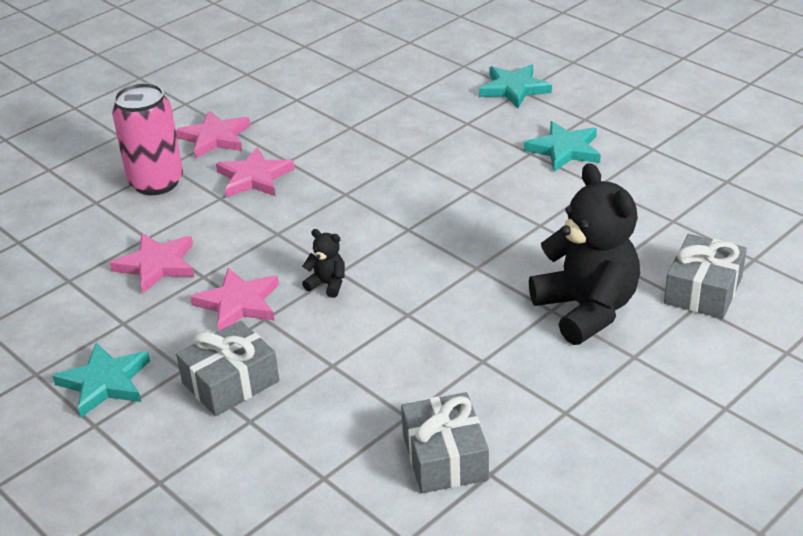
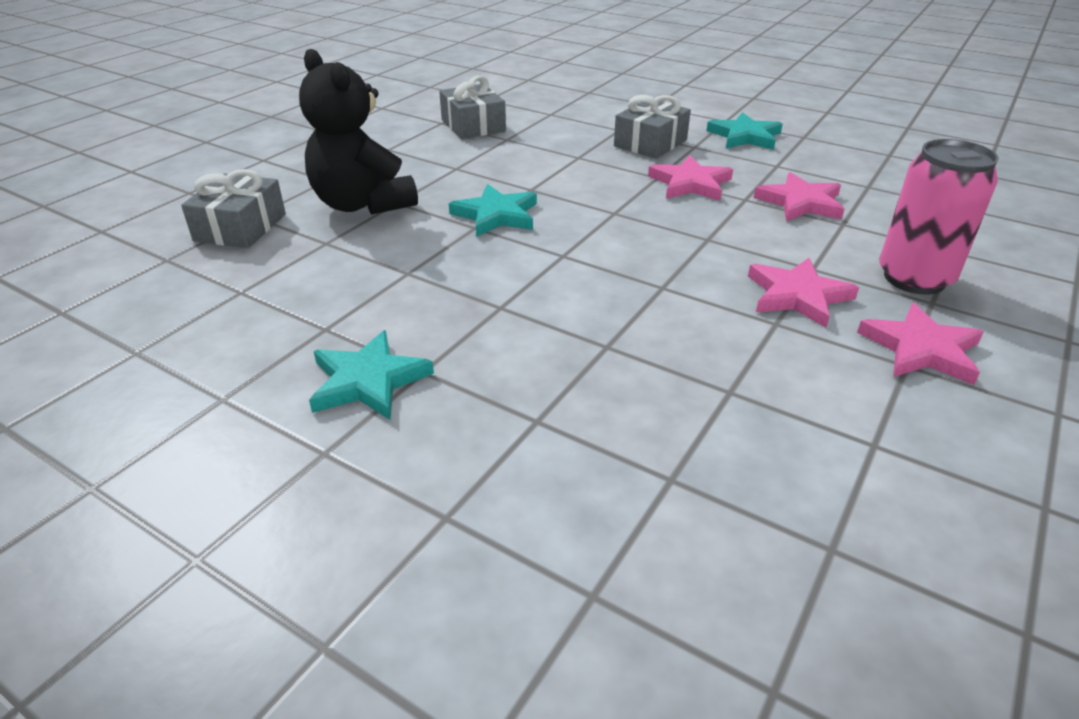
camera: 165 degrees right, 0 degrees up
(327, 284) = (619, 202): black teddy bear -> none
(514, 89) = (463, 522): turquoise star -> turquoise star (496, 215)

